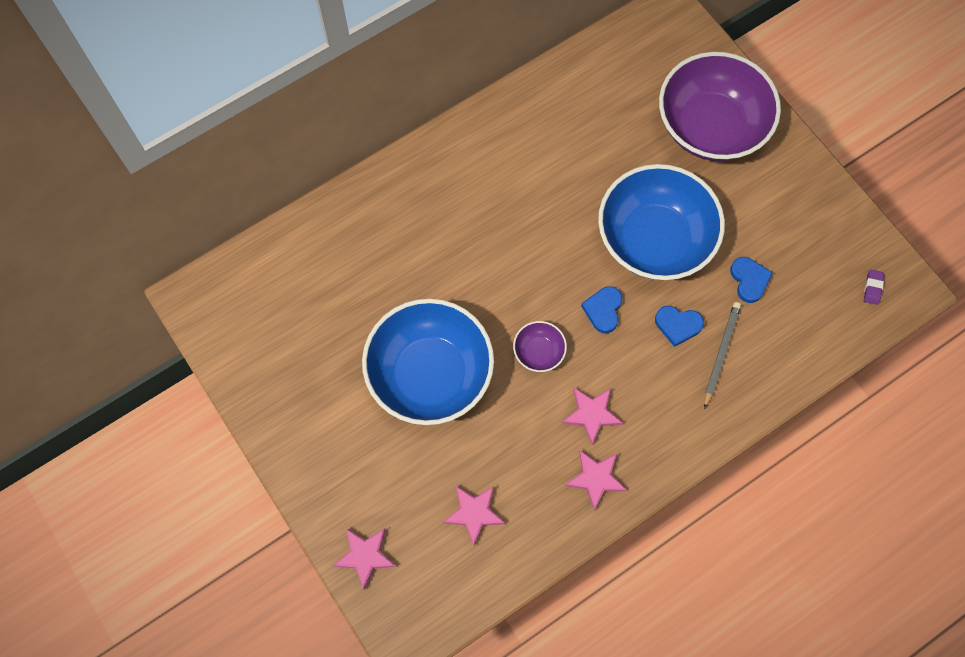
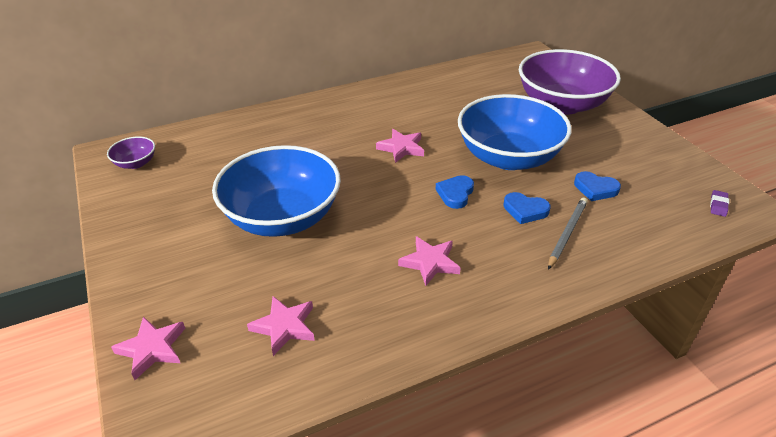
camera: 10 degrees right, 30 degrees down
(539, 352) = (389, 214): purple bowl -> purple bowl (136, 163)
(596, 478) = (424, 314): pink star -> pink star (401, 148)
(749, 280) = (595, 189): blue heart -> blue heart turned 120 degrees clockwise

